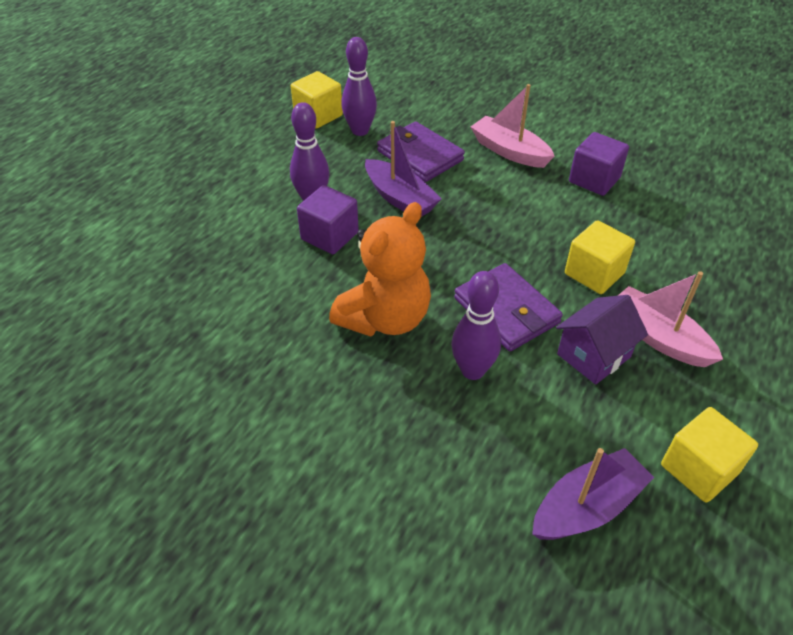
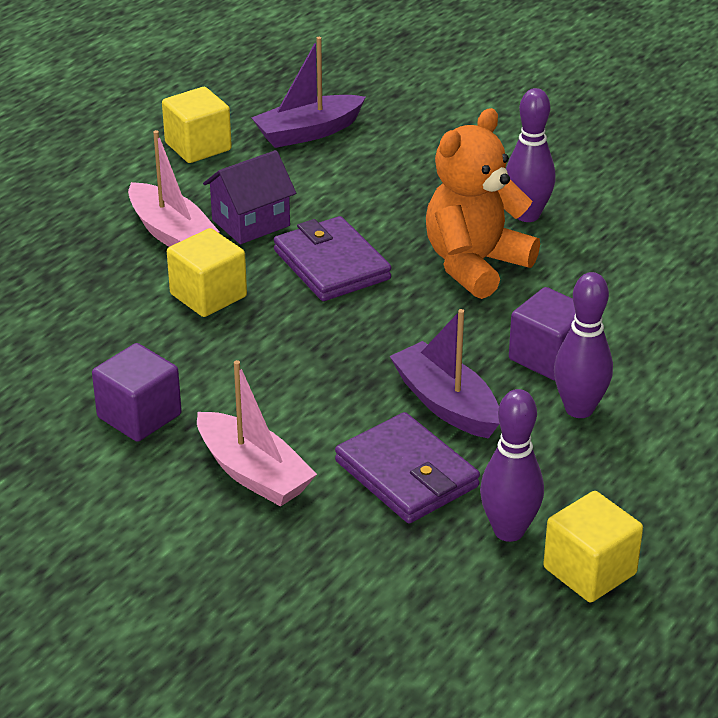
camera: 175 degrees left, 10 degrees down
(472, 370) = (384, 218): purple bowling pin -> purple bowling pin (527, 215)

